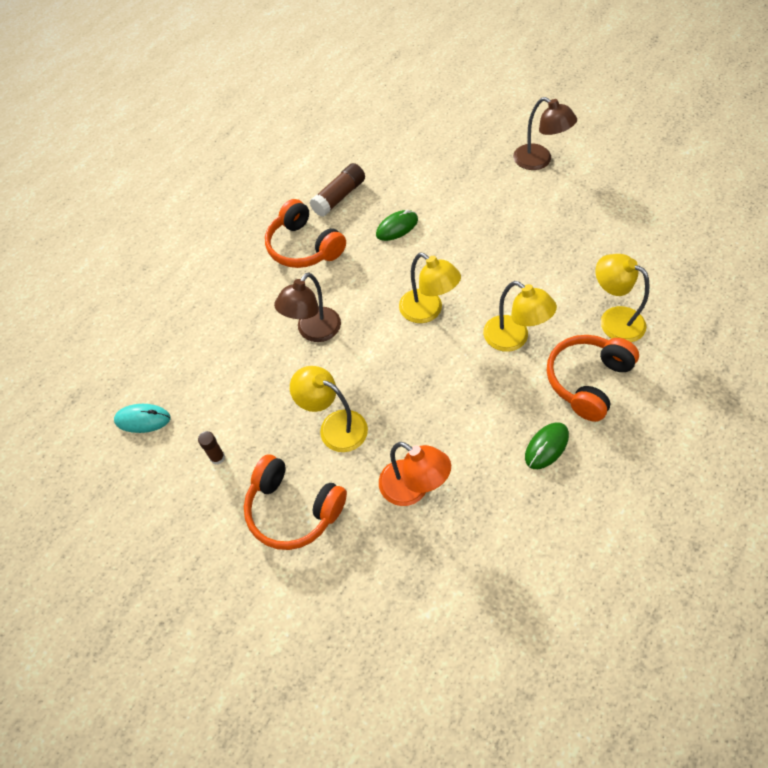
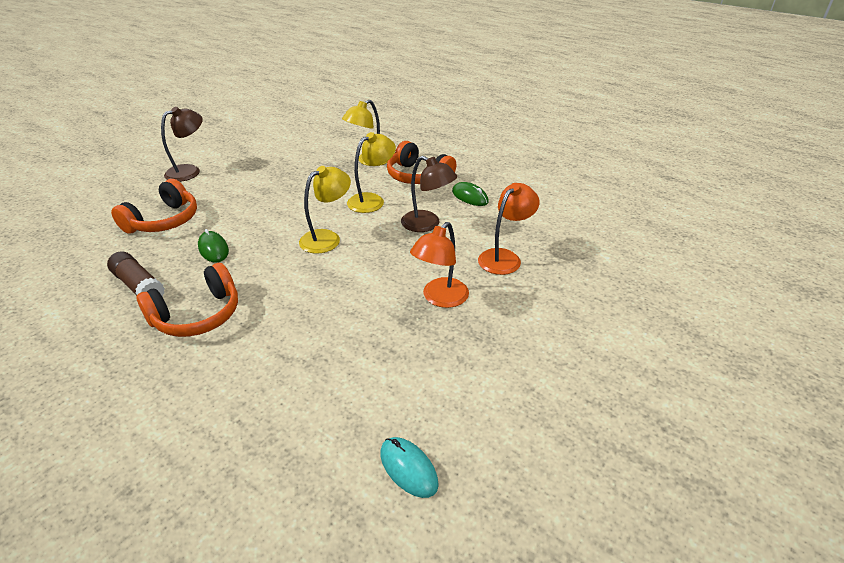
camera: 90 degrees left, 20 degrees down
(143, 419) = (408, 468): turquoise mouse -> turquoise mouse turned 45 degrees counterclockwise
(217, 457) = (469, 387): brown glue stick -> none
(293, 509) = (527, 327): orange headphones -> orange headphones (164, 221)
(313, 332) = (323, 310): brown lamp -> brown lamp (427, 224)
(334, 426) = (440, 298): yellow lamp -> orange lamp

